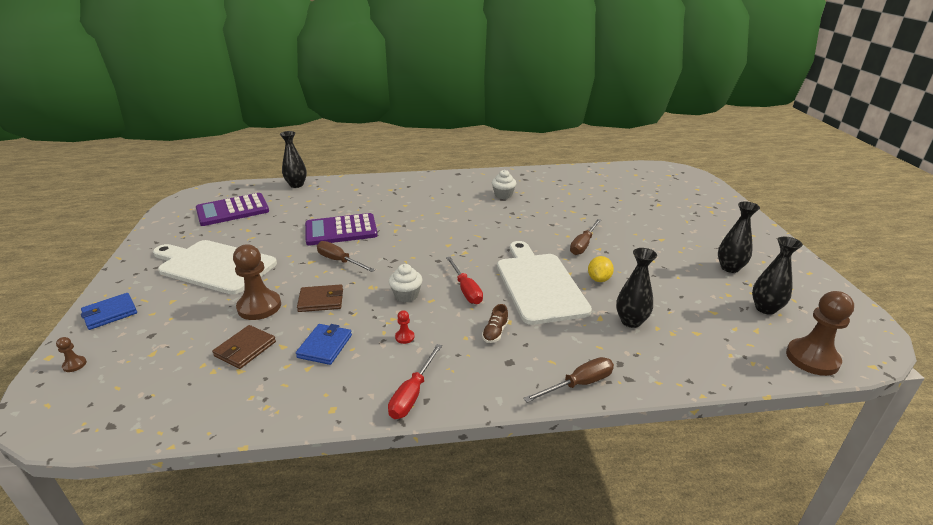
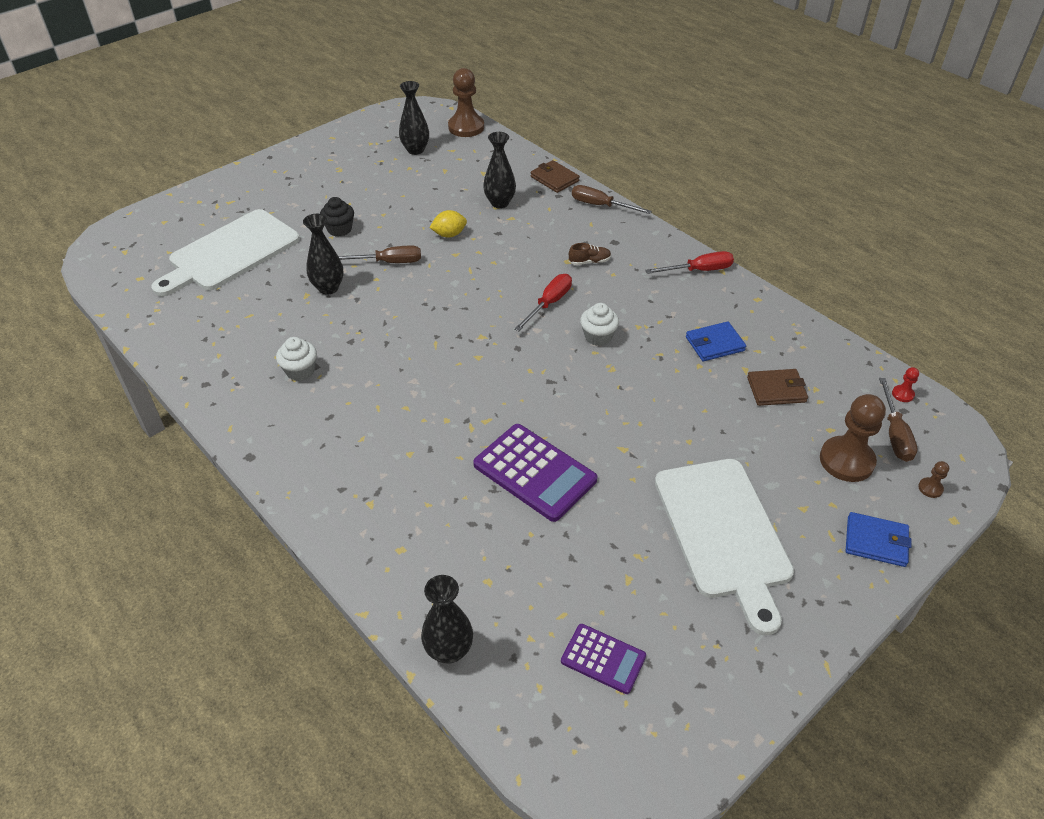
camera: 125 degrees left, 15 degrees up
(232, 210) = (603, 659): purple calculator -> purple calculator, size x0.58
(259, 307) = (727, 427): brown pawn -> brown pawn (846, 461)
(321, 300) = (669, 389): brown wallet -> brown wallet (554, 179)
(339, 261) = (597, 424): brown screwdriver -> brown screwdriver (894, 434)
(404, 337) = (651, 306): red pawn -> red pawn (902, 394)
(539, 285) = (494, 264): white cutting board -> white cutting board (230, 253)
(643, 239) = (339, 229): none -> black cupcake
(729, 268) = (359, 173): black vase -> black vase (328, 288)

